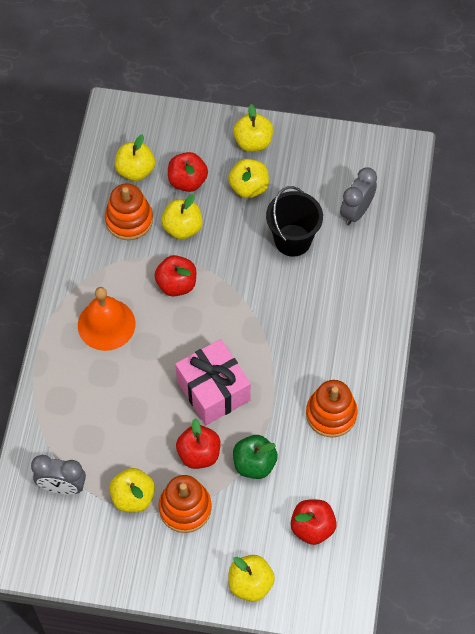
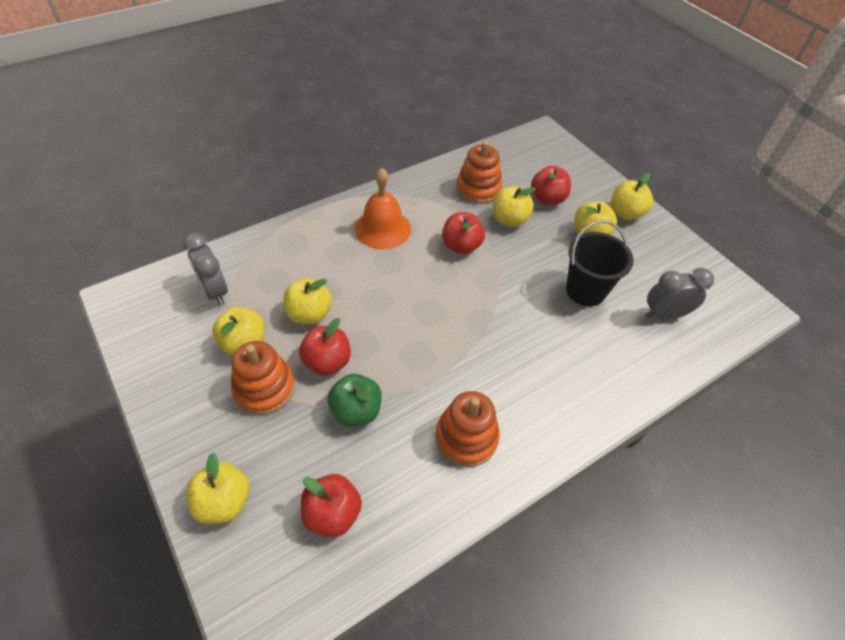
camera: 45 degrees right, 10 degrees down
(135, 170) = (518, 169): yellow apple -> yellow apple (309, 314)
(213, 390) = (396, 331): pink gift -> none

